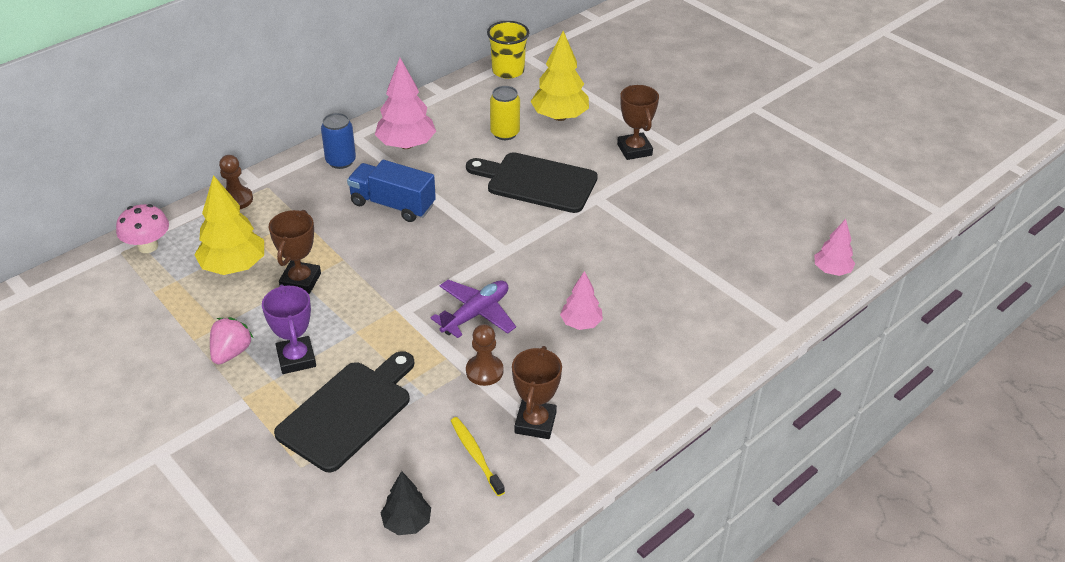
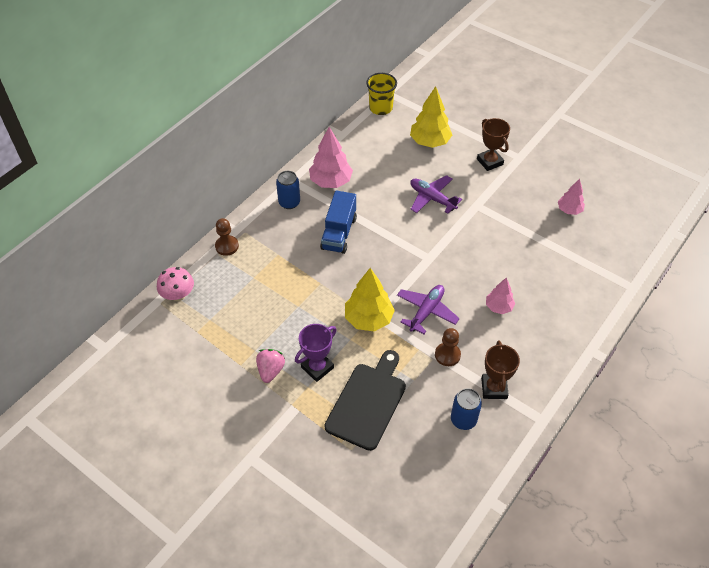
camera: 10 degrees left, 10 degrees up
(233, 266) = (246, 301): yellow tree -> yellow tree (368, 319)
(296, 359) = (317, 367): purple trophy -> purple trophy turned 75 degrees clockwise
(300, 281) = (297, 305): brown trophy -> none
(392, 205) = (339, 233): blue truck -> blue truck turned 90 degrees counterclockwise
(407, 523) = (436, 478): black tree -> none
(475, 455) = (463, 419): yellow toothbrush -> blue can
(505, 133) = (396, 161): yellow can -> none
(537, 182) = (432, 198): black cutting board -> purple plane
(831, 270) = (648, 238): pink tree -> pink tree (569, 210)

